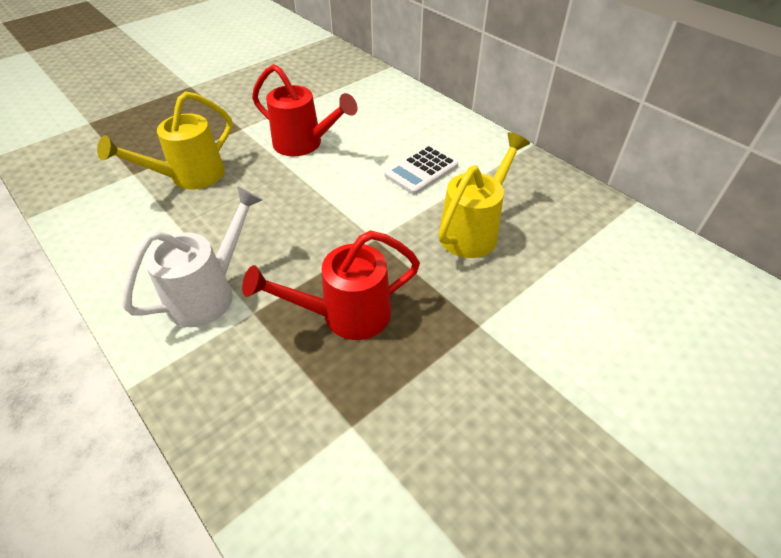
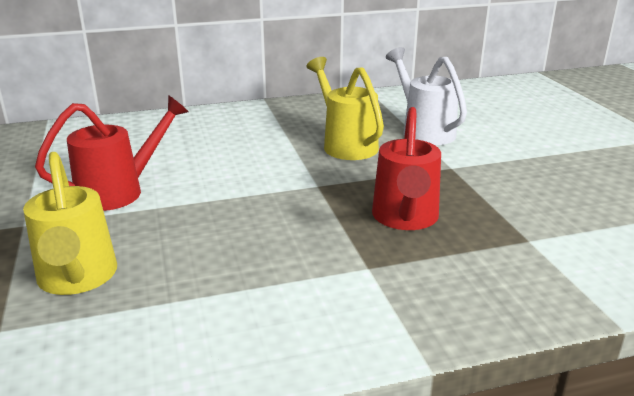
camera: 65 degrees left, 20 degrees down
(208, 293) = (318, 292): white watering can -> white watering can (424, 131)
(421, 170) = (244, 145): white calculator -> none

